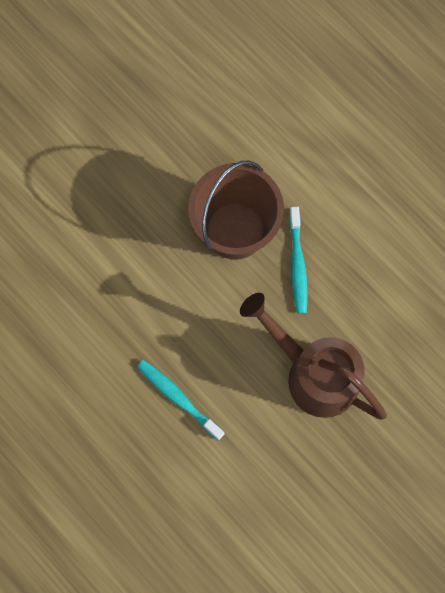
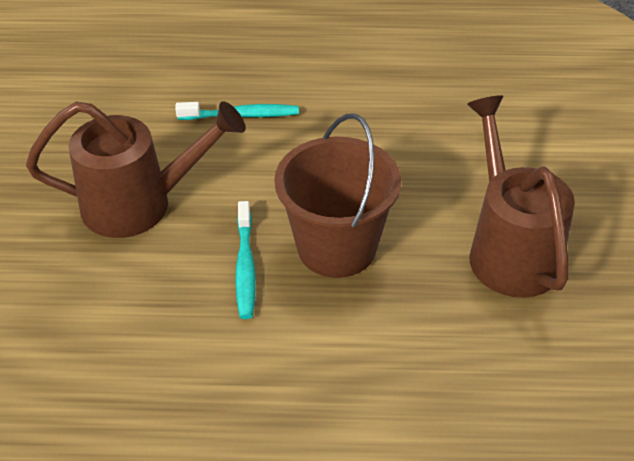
camera: 135 degrees right, 30 degrees down
(146, 141) = (509, 249): none -> brown watering can
(297, 265) = (245, 267): turquoise toothbrush -> turquoise toothbrush turned 135 degrees counterclockwise

